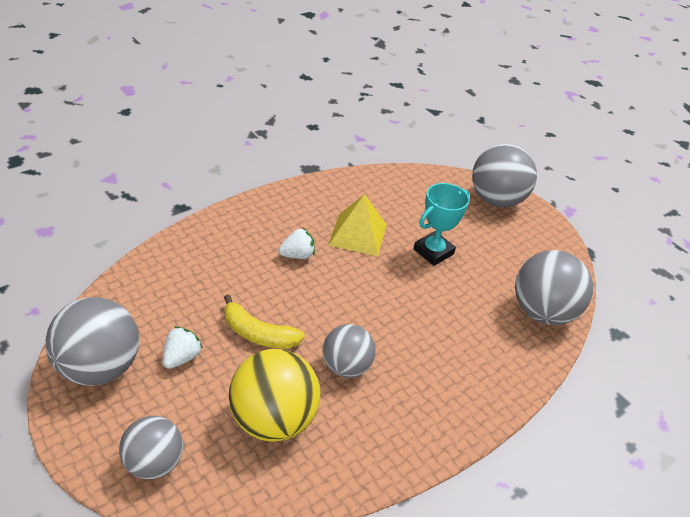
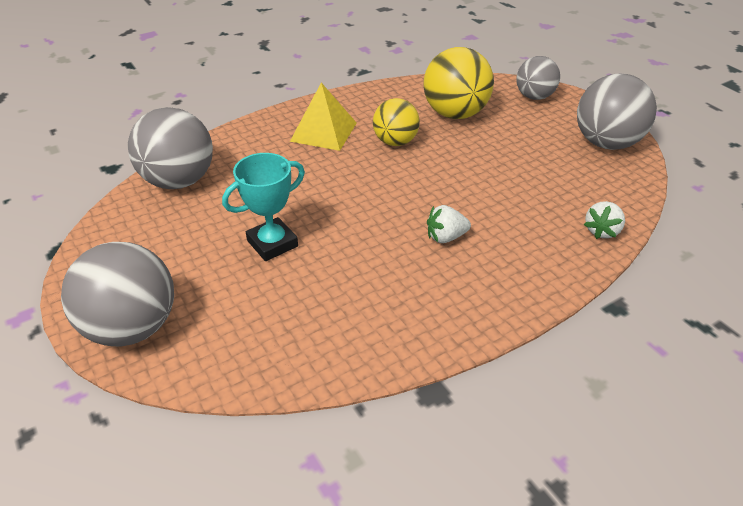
camera: 170 degrees left, 0 degrees up
(181, 357) = (540, 149): white strawberry -> white strawberry (601, 231)
(258, 334) = (477, 164): yellow banana -> none
(346, 367) = (395, 142): grey ball -> yellow ball
(358, 234) = (367, 265): yellow pyramid -> yellow pyramid (323, 131)

